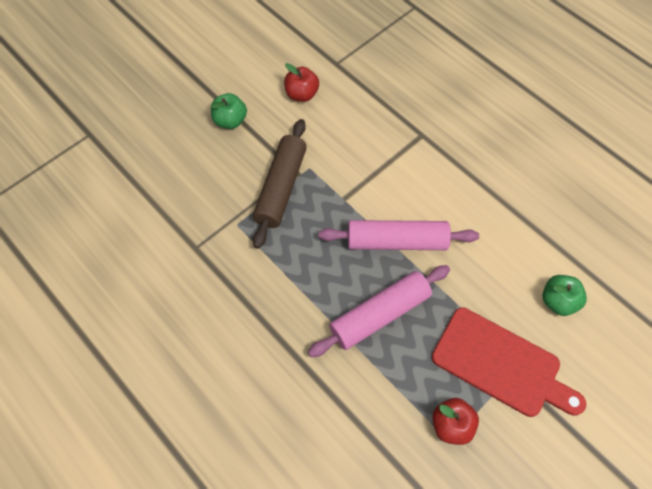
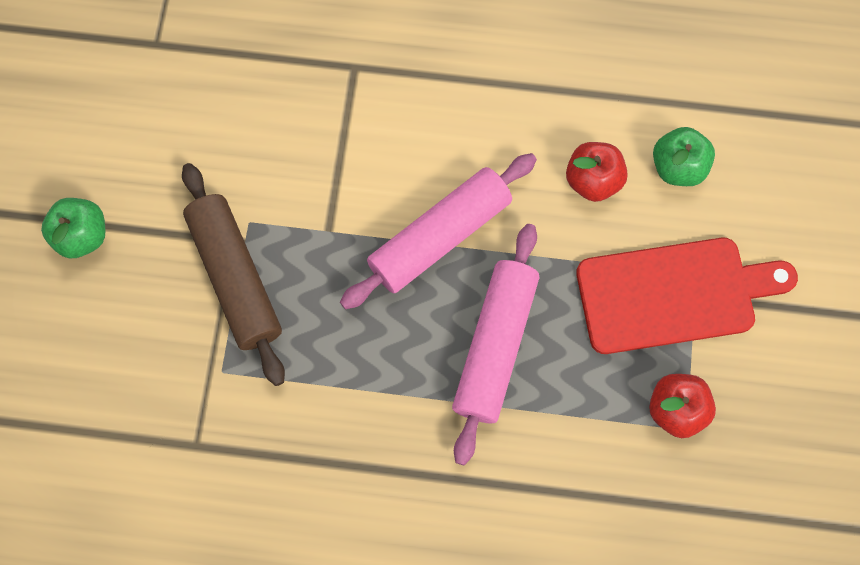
camera: 40 degrees left, 10 degrees up
(301, 94) = (148, 124): red apple -> red apple (592, 180)

